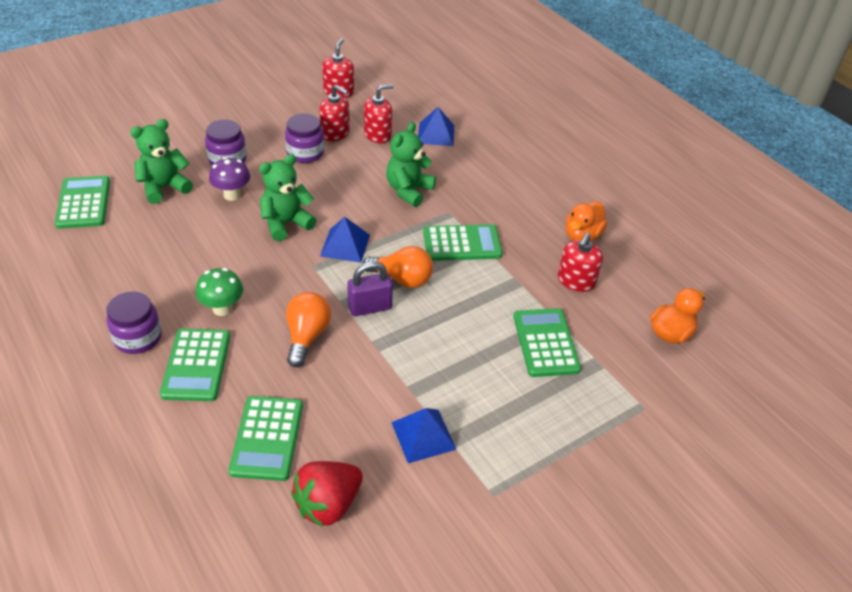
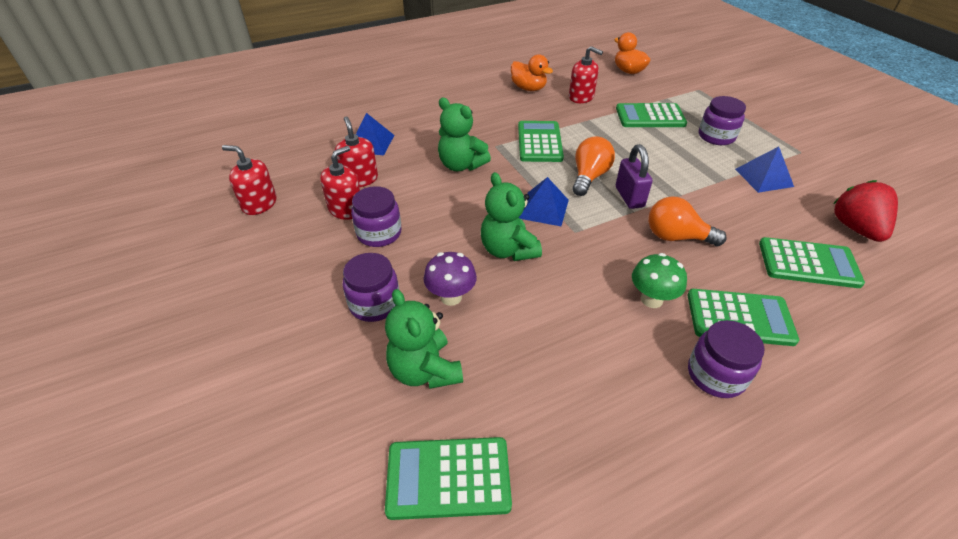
camera: 80 degrees left, 0 degrees up
(328, 504) = (856, 228): red strawberry -> red strawberry turned 150 degrees counterclockwise
(511, 404) = (716, 136): none -> purple jar

